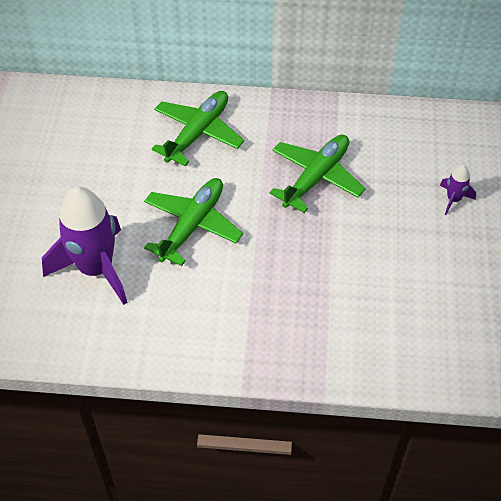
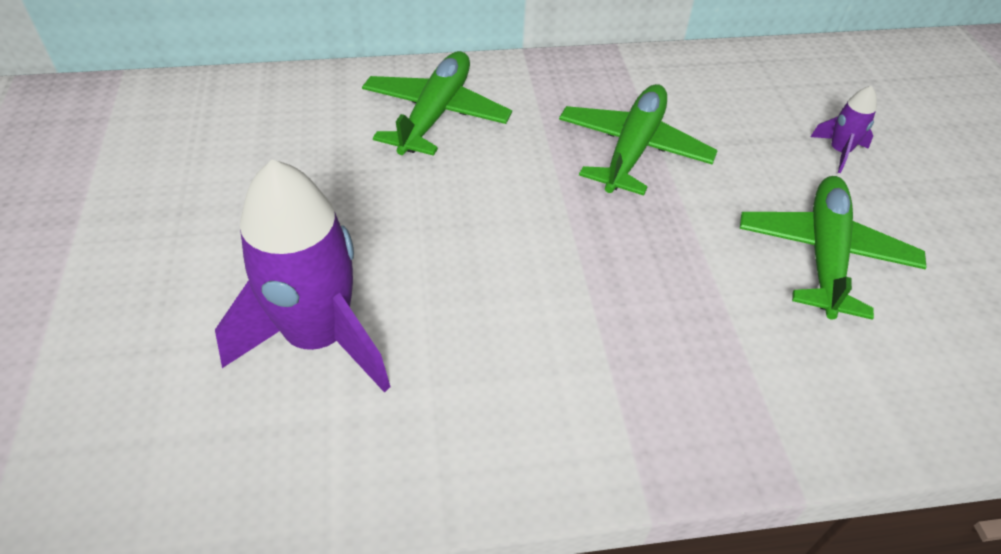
camera: 15 degrees left, 5 degrees down
(192, 225) = (468, 242): green plane -> green plane (824, 254)

